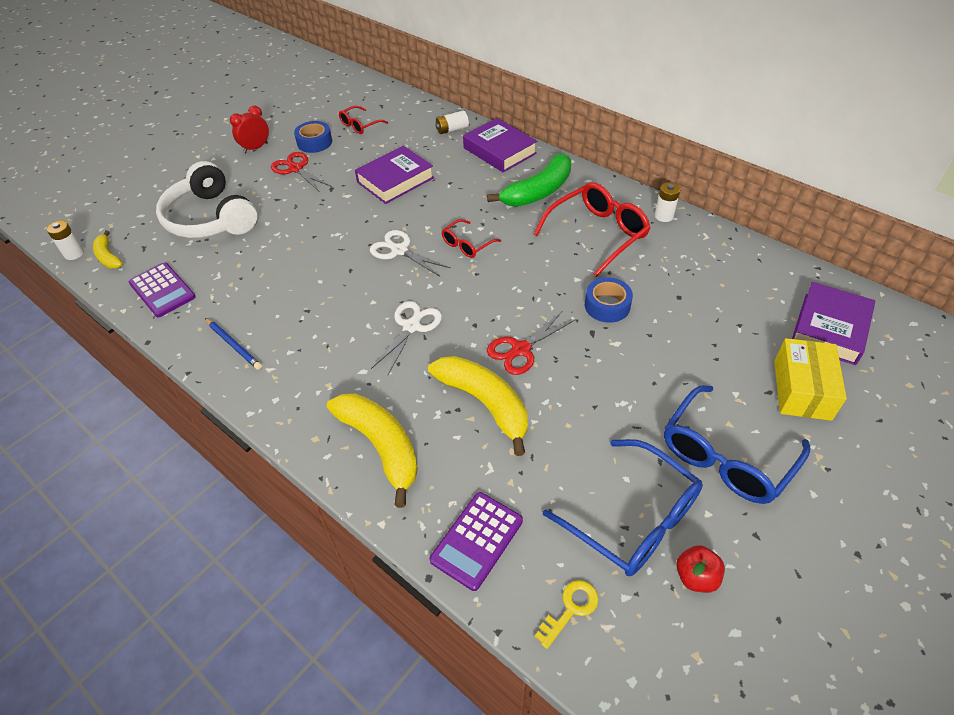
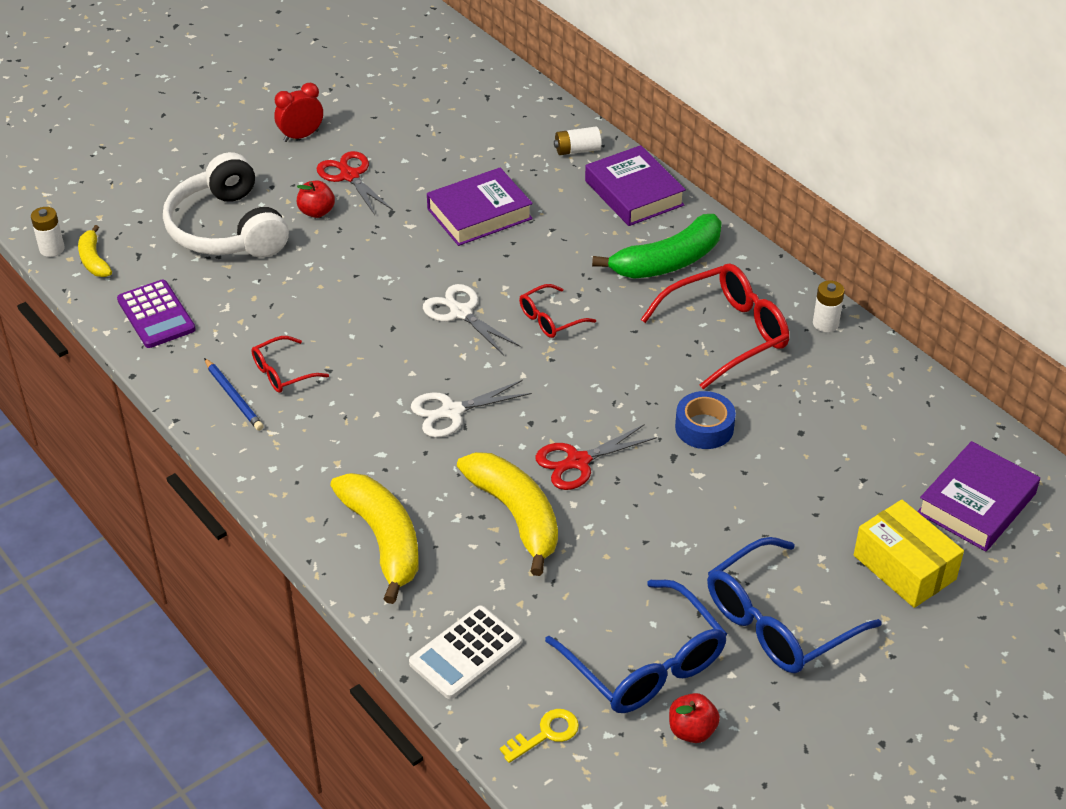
camera: 10 degrees right, 5 degrees down
(276, 196) = (316, 212): none -> red apple
(314, 142) = (382, 140): blue tape -> none
(360, 125) = (450, 123): red glasses -> red glasses (282, 373)
(411, 327) = (452, 411): white scissors -> white scissors turned 150 degrees counterclockwise
(477, 540) = (465, 653): purple calculator -> white calculator
(802, 390) = (904, 567): yellow box -> yellow box turned 60 degrees counterclockwise

